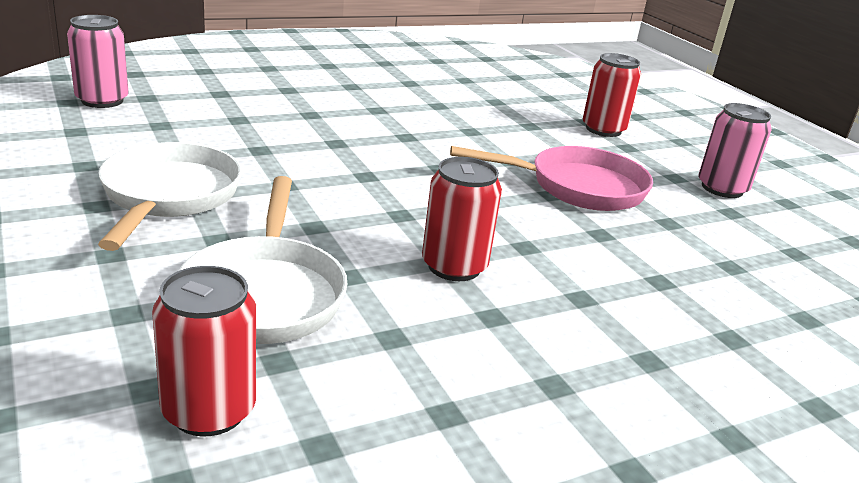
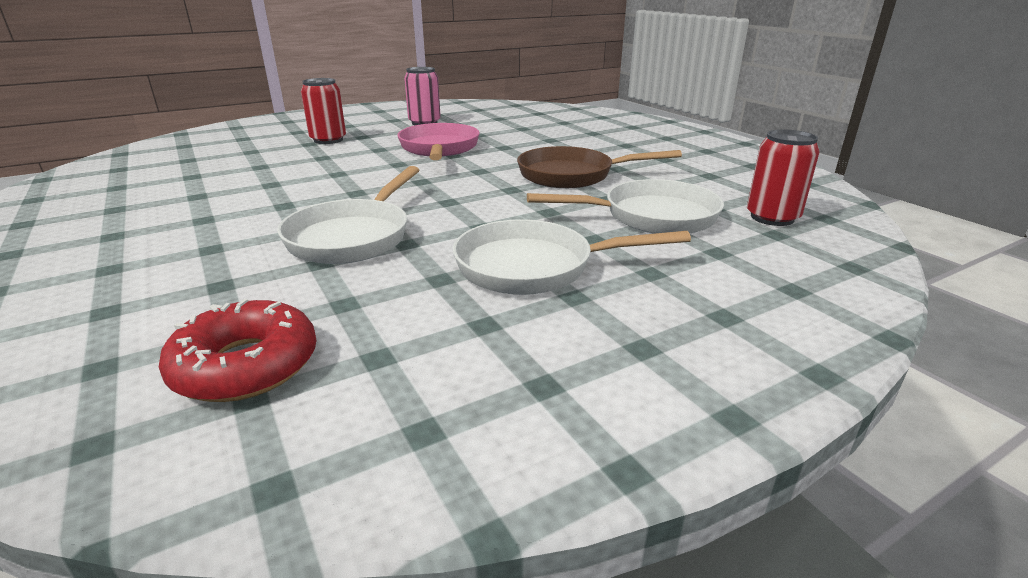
camera: 90 degrees left, 0 degrees up
(102, 100) = (246, 365): pink can -> red donut
(287, 131) = (353, 236): none -> white pan
(454, 266) = (572, 175): red can -> brown pan

